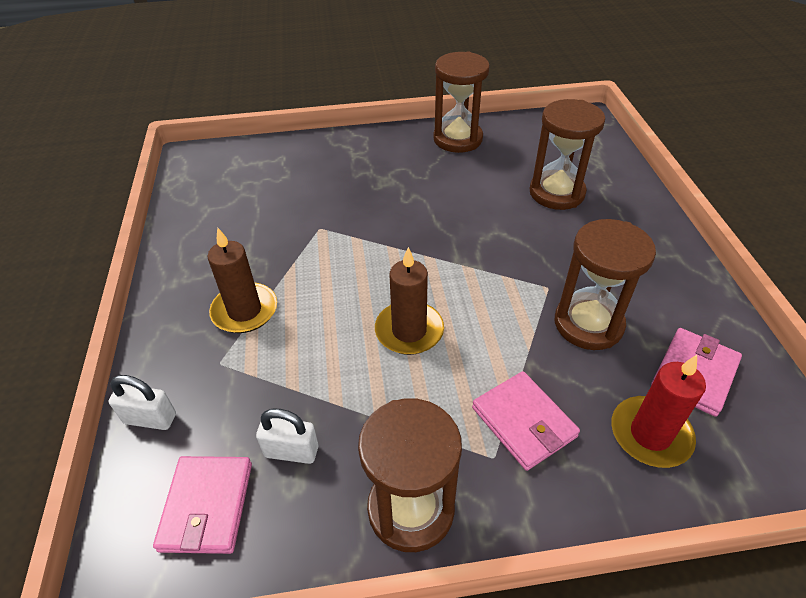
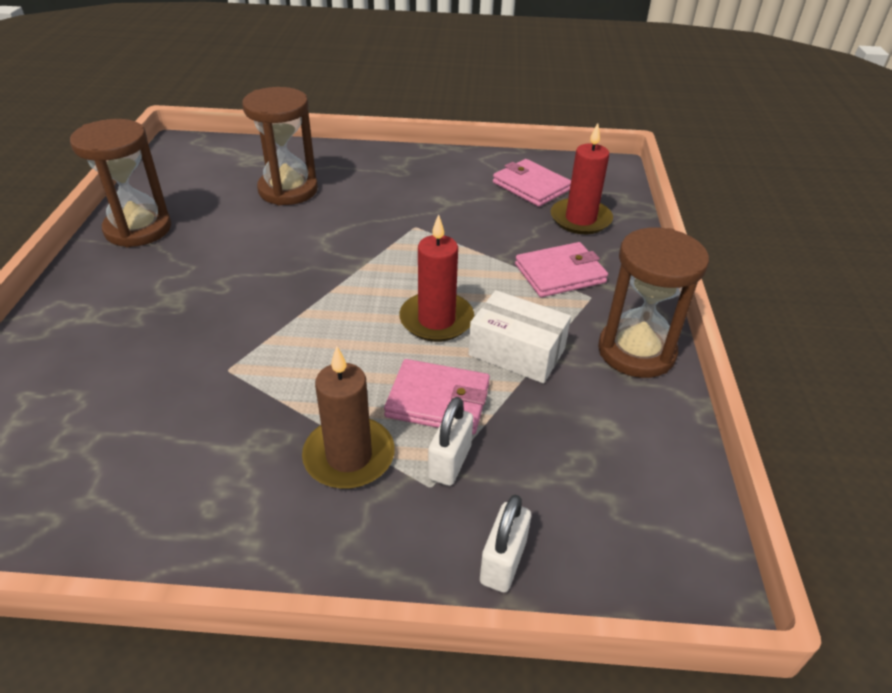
camera: 80 degrees left, 5 degrees down
(207, 506) = (627, 501): pink wallet -> pink wallet (438, 400)
(291, 451) = (569, 426): white padlock -> white padlock (450, 462)
(381, 398) = (516, 352): none -> white box
(409, 331) = (436, 320): brown candle -> red candle
(588, 324) = (466, 217): brown hourglass -> none

